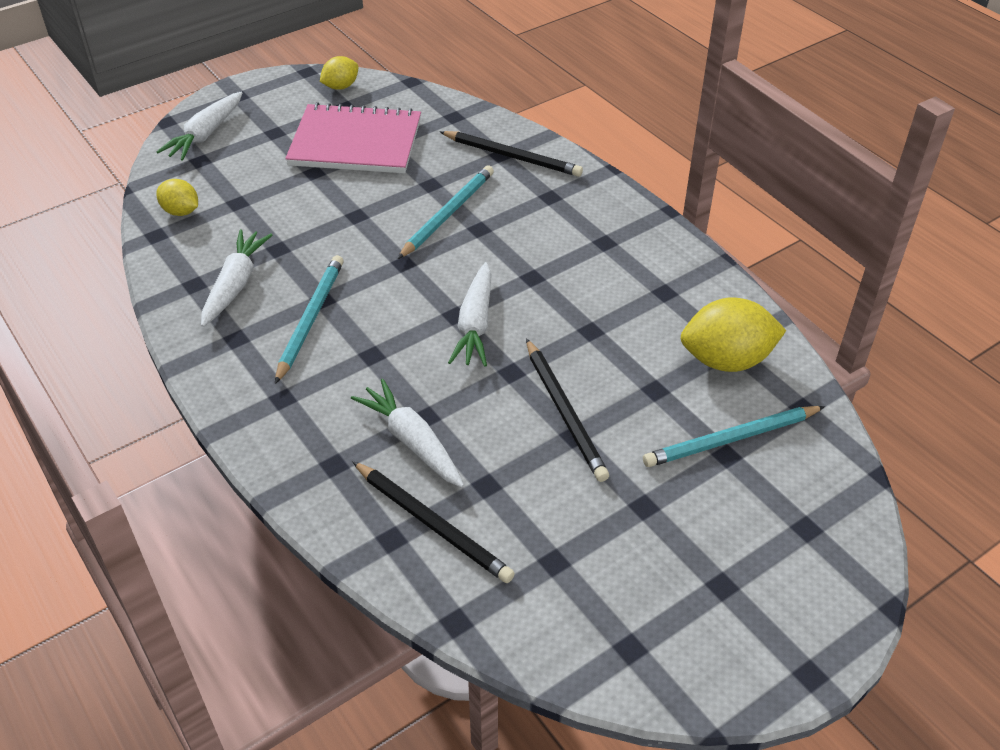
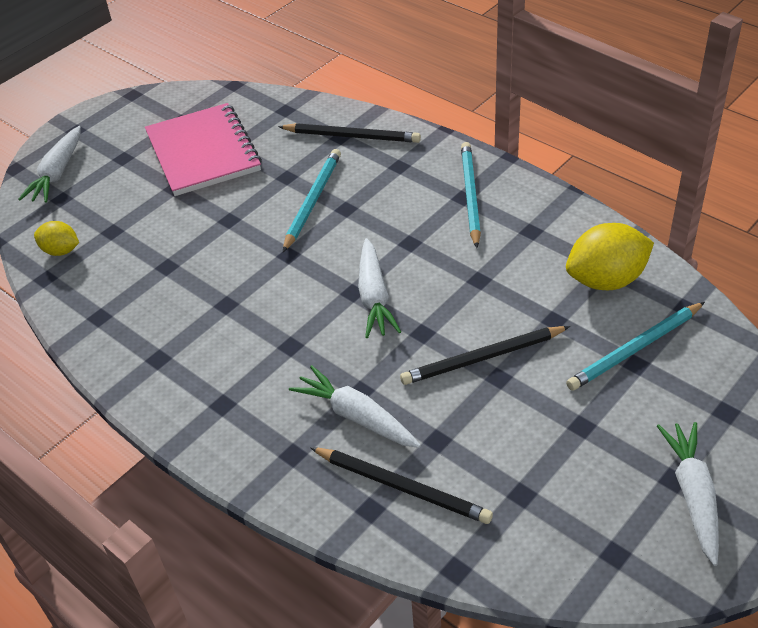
camera: 10 degrees left, 0 degrees up
(235, 284) = (139, 308): white carrot -> white carrot (692, 495)
(310, 319) = (221, 325): turquoise pencil -> turquoise pencil (470, 195)
(341, 86) = (169, 102): yellow lemon -> none
(355, 143) = (203, 152): pink notebook -> pink notebook turned 75 degrees clockwise
(564, 412) = (483, 358): black pencil -> black pencil turned 105 degrees clockwise

